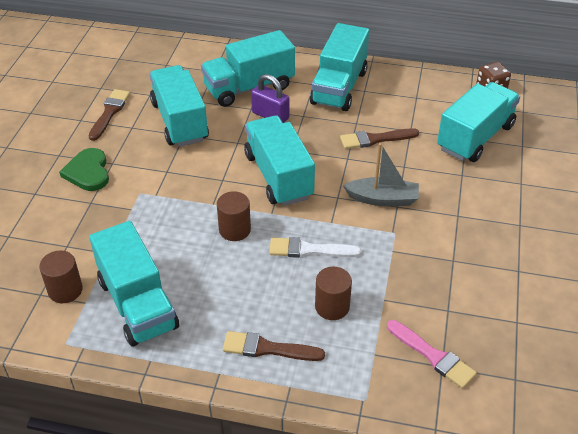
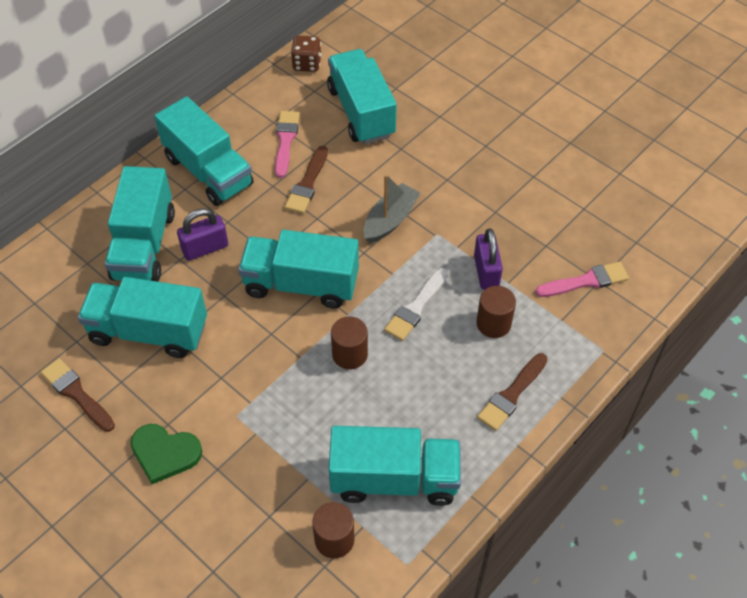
camera: 60 degrees left, 10 degrees up
(382, 280) = (486, 272): none -> purple padlock
(404, 111) = (285, 141): none -> pink brush

